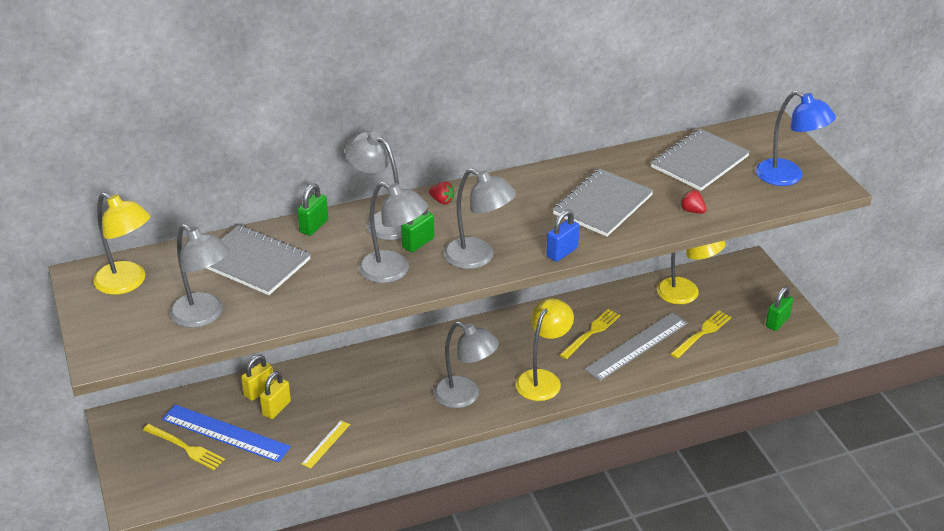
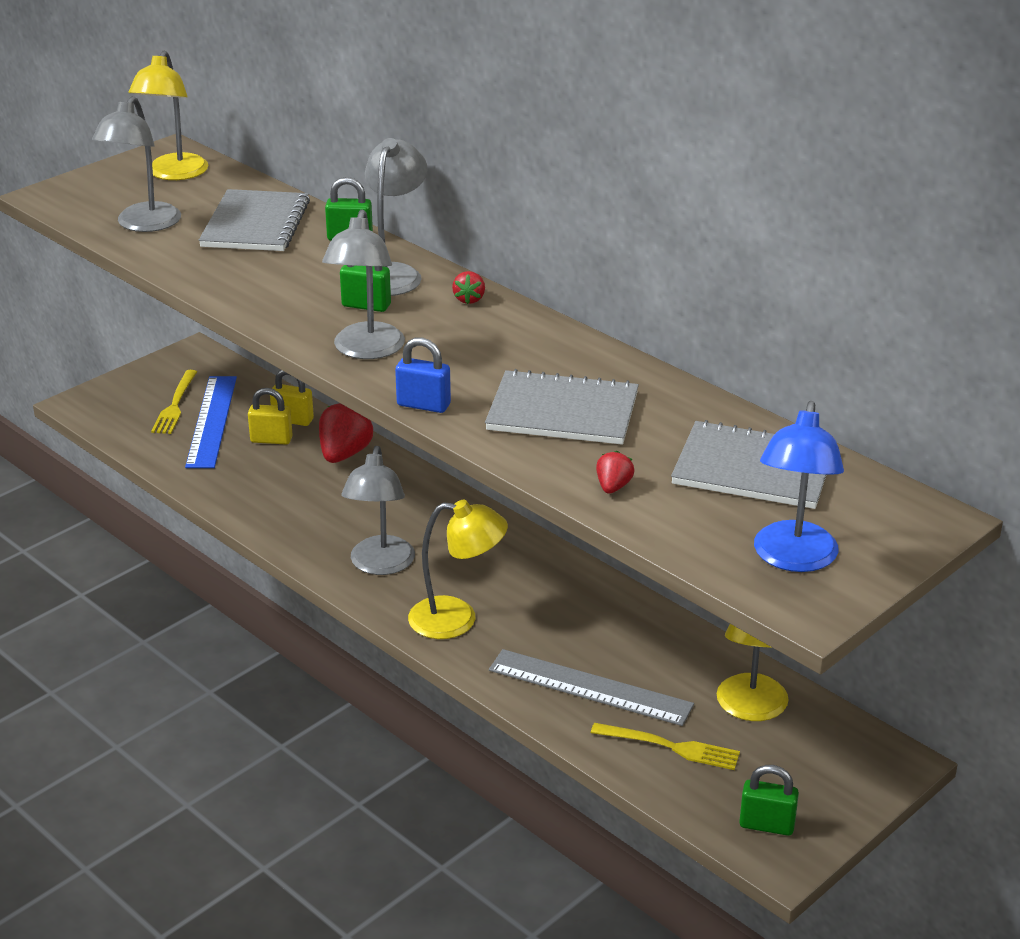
camera: 65 degrees right, 5 degrees down
(324, 377) = (344, 454): none -> red strawberry
(326, 444) = (233, 489): yellow ruler -> none
(393, 271) = (297, 304): grey lamp -> none
(591, 332) = (587, 638): yellow fork -> none

